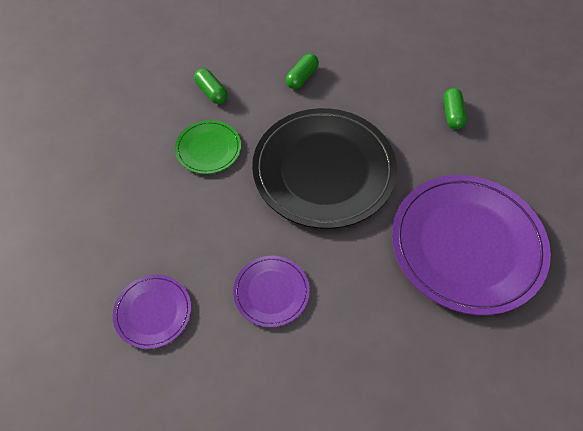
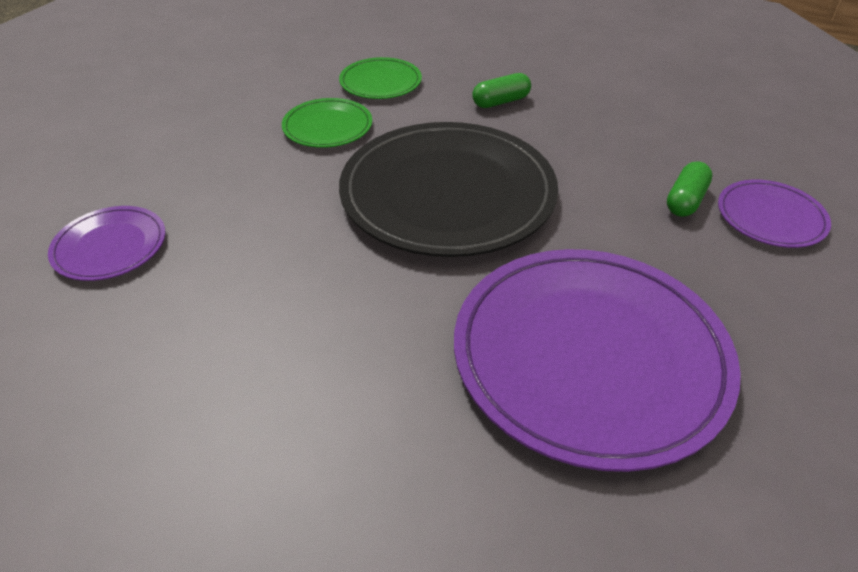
camera: 30 degrees right, 15 degrees down
(211, 92) = (380, 82): green capsule -> green plate
(271, 292) = (261, 287): purple plate -> purple plate (770, 217)

